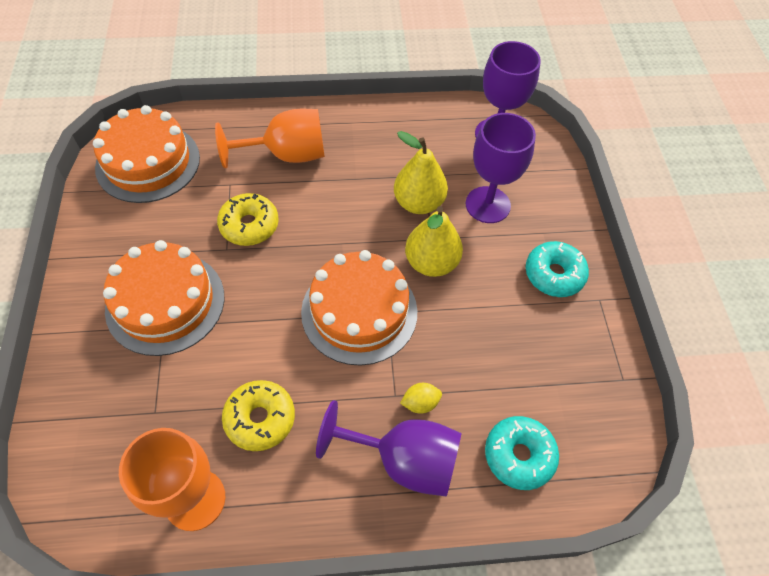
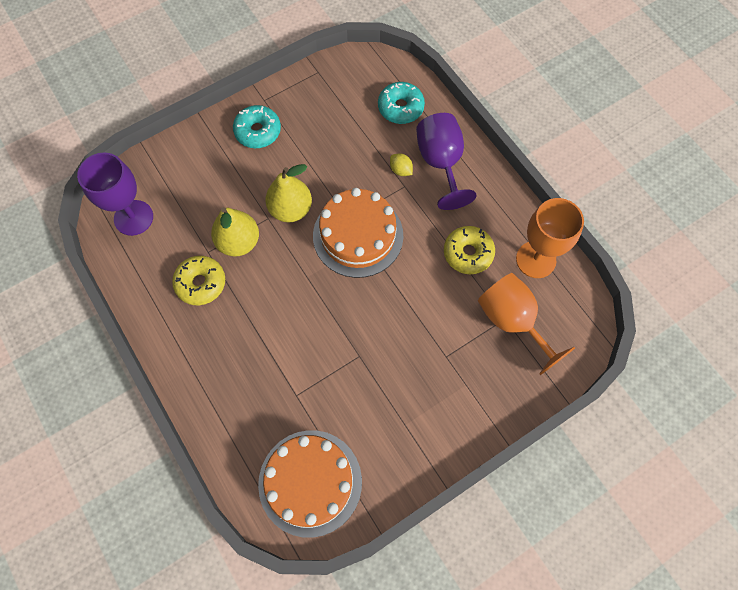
camera: 115 degrees left, 10 degrees up
(165, 302) = (428, 368): orange cake -> none
(249, 225) = (328, 352): yellow donut -> yellow donut (201, 283)
(287, 155) = (239, 368): orange goblet -> orange goblet (512, 321)
(487, 205) = (215, 194): purple goblet -> none

